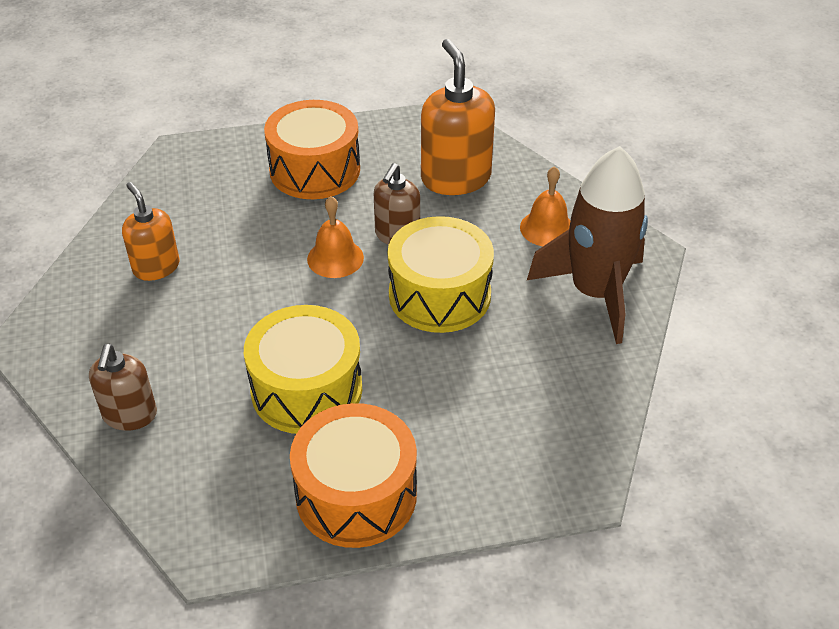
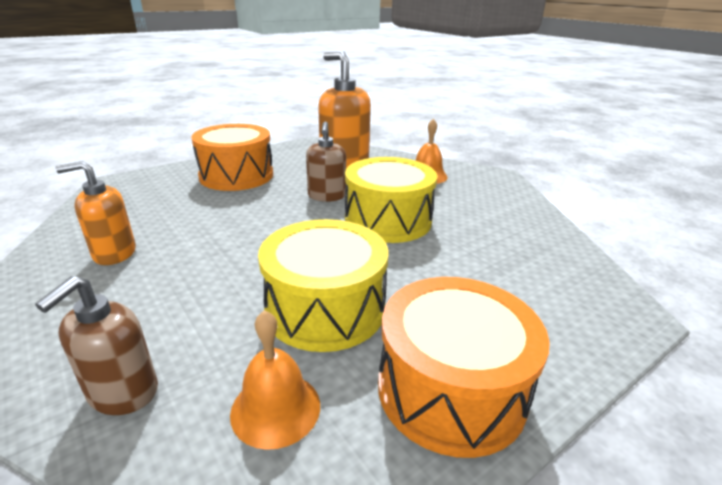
camera: 25 degrees left, 15 degrees down
(130, 415) = (123, 392): brown soap dispenser -> brown soap dispenser turned 45 degrees clockwise
(156, 267) = (114, 253): orange soap dispenser -> orange soap dispenser turned 45 degrees counterclockwise
(335, 258) = (286, 216): orange bell -> orange bell (275, 408)
(595, 293) = (492, 198): brown rocket -> none

